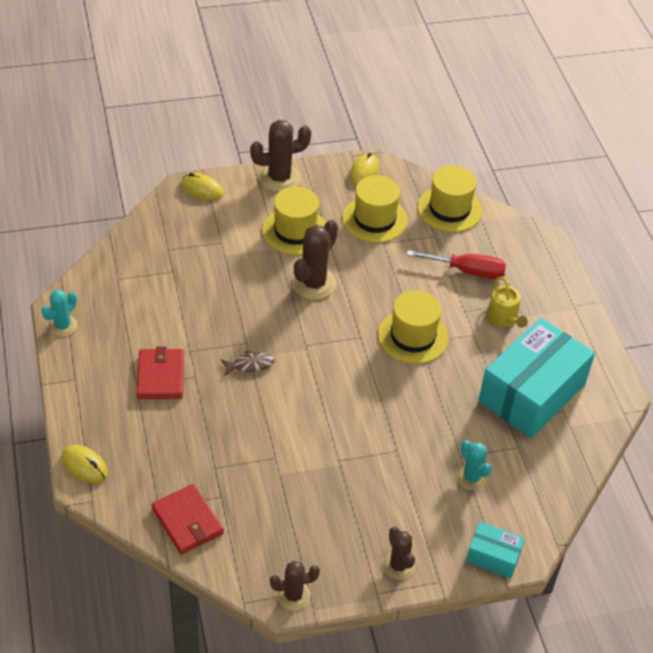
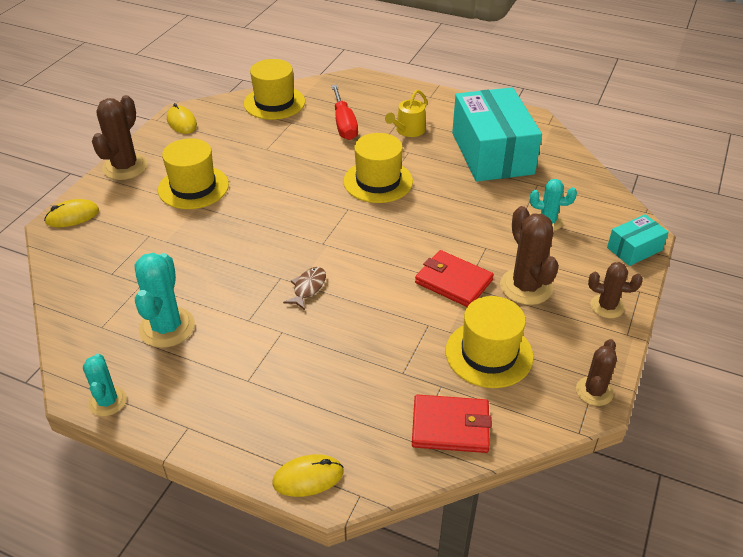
camera: 50 degrees left, 5 degrees down
(146, 312) = (167, 327): none -> turquoise cactus
(160, 376) = (255, 356): red wallet -> red wallet (453, 281)
(313, 283) = (262, 205): brown cactus -> brown cactus (526, 287)
(374, 219) = (237, 141): yellow hat -> yellow hat (489, 354)
(467, 271) = (344, 124): red screwdriver -> red screwdriver turned 120 degrees clockwise
(504, 318) = (408, 130): yellow watering can -> yellow watering can turned 105 degrees clockwise

